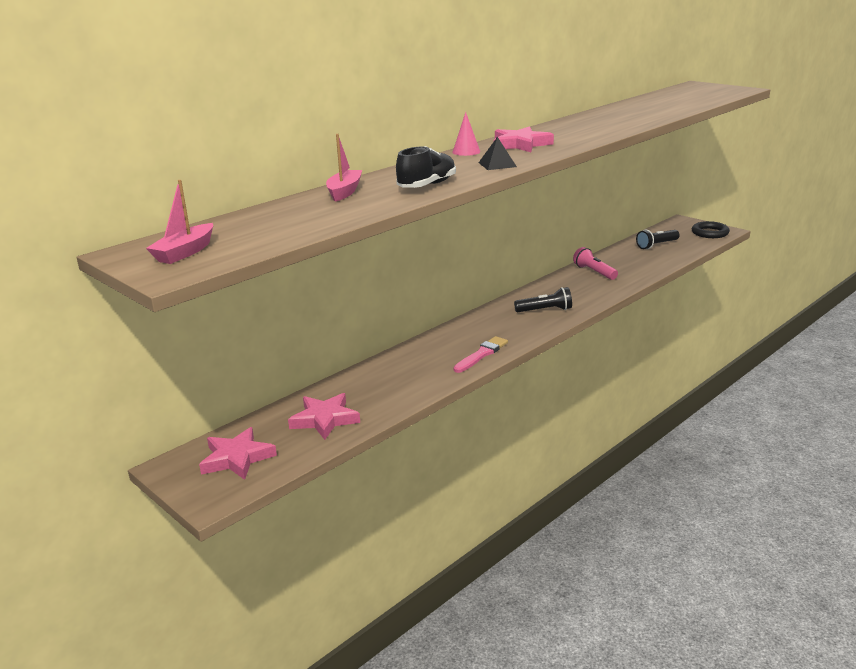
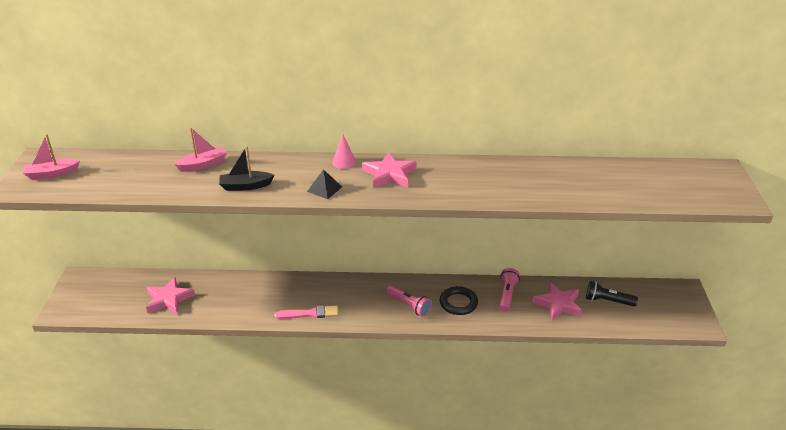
camera: 45 degrees right, 10 degrees up
(237, 458) = (103, 294): pink star -> pink star (558, 304)
(427, 185) = (245, 186): black shoe -> black boat
(545, 310) = (409, 306): black flashlight -> pink flashlight
(710, 233) = (681, 318): black ring -> black ring (458, 303)

